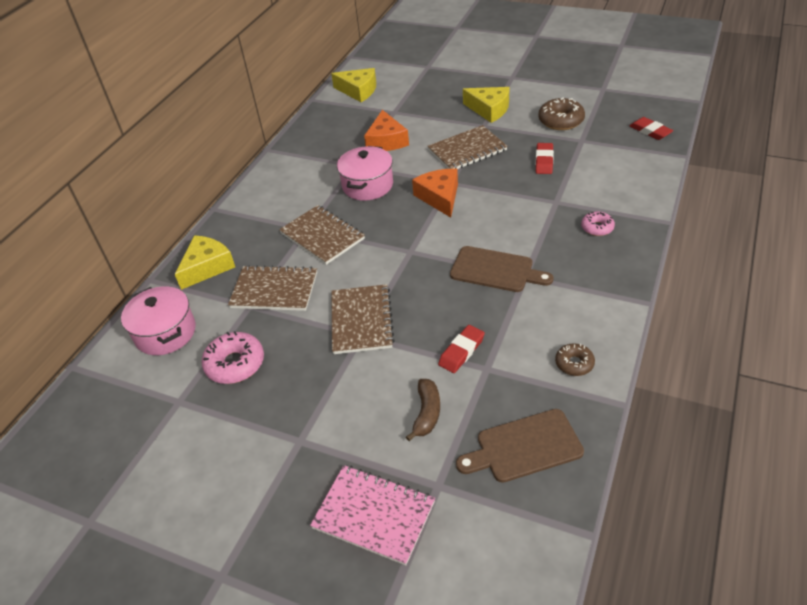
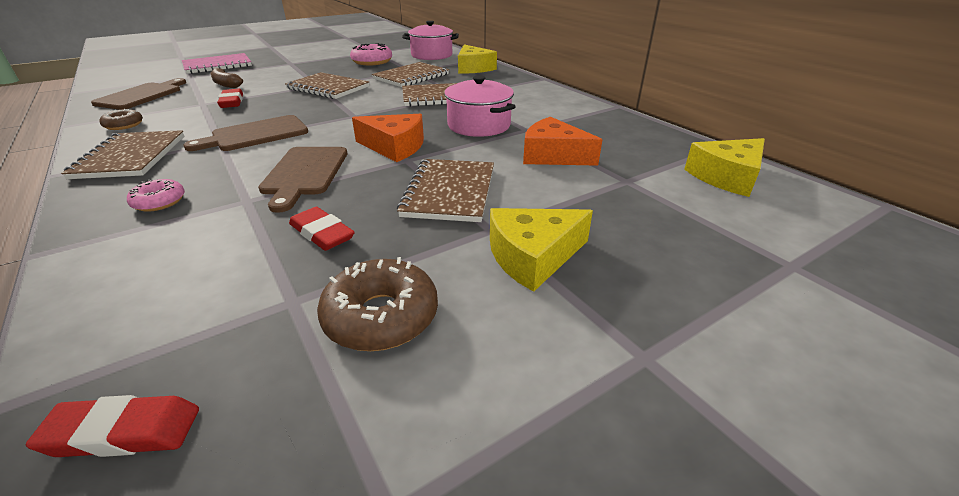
camera: 120 degrees right, 10 degrees down
(510, 205) = (305, 173): none -> brown cutting board
(591, 295) = (130, 157): none -> brown notebook

